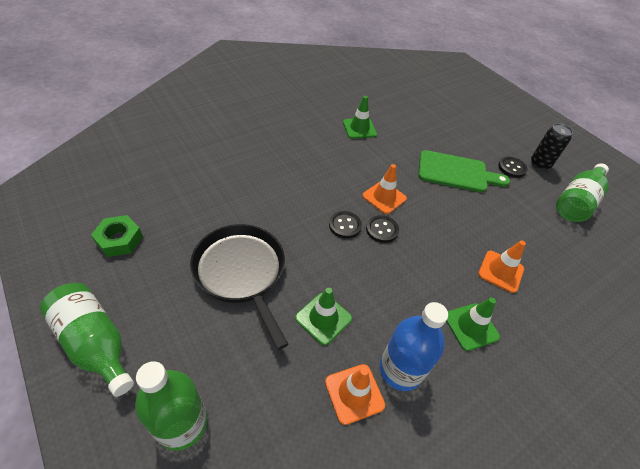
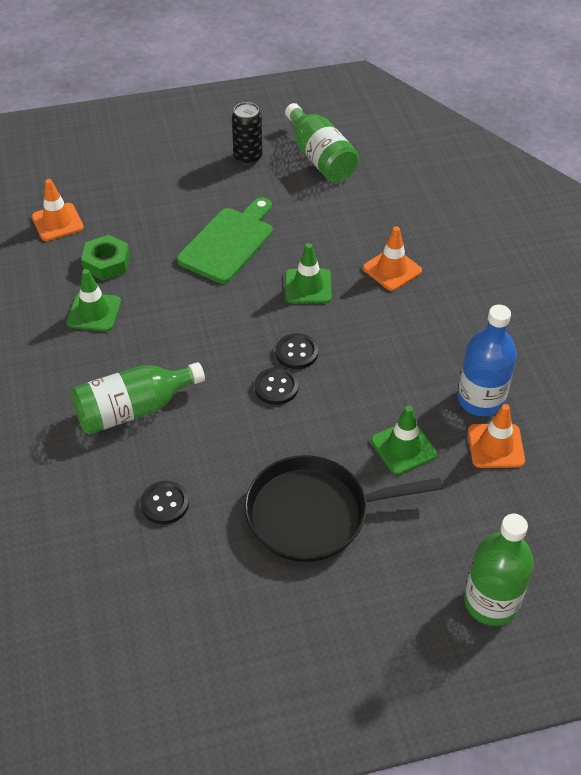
camera: 65 degrees left, 0 degrees up
(95, 343) = (371, 683): green bottle -> green bottle (133, 409)
(119, 240) = (209, 649): green nut -> green nut (106, 263)
(384, 197) = (243, 331): orange traffic cone -> orange traffic cone (57, 222)
(471, 326) = (450, 324): green traffic cone -> green traffic cone (308, 286)
(512, 168) = (243, 186): black button -> black button (165, 504)

